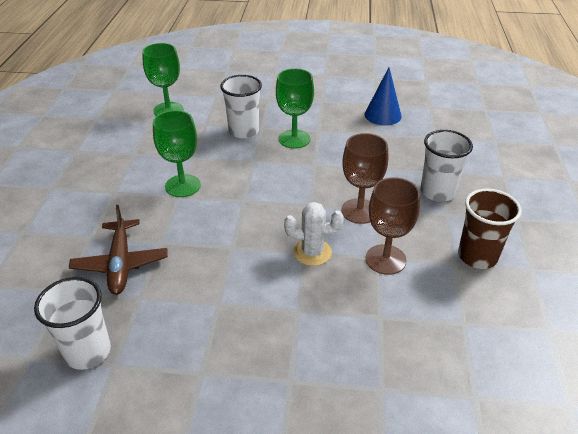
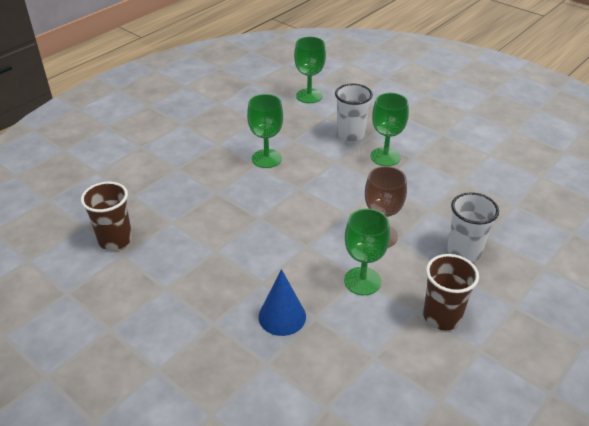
camera: 35 degrees right, 0 degrees up
(87, 351) = (115, 240): white cup -> brown cup
(120, 263) = (179, 194): brown plane -> none
(312, 252) = (312, 249): white cactus -> none
(382, 115) = (485, 167): blue cone -> blue cone (282, 316)
(385, 259) = (362, 281): brown goblet -> green goblet

